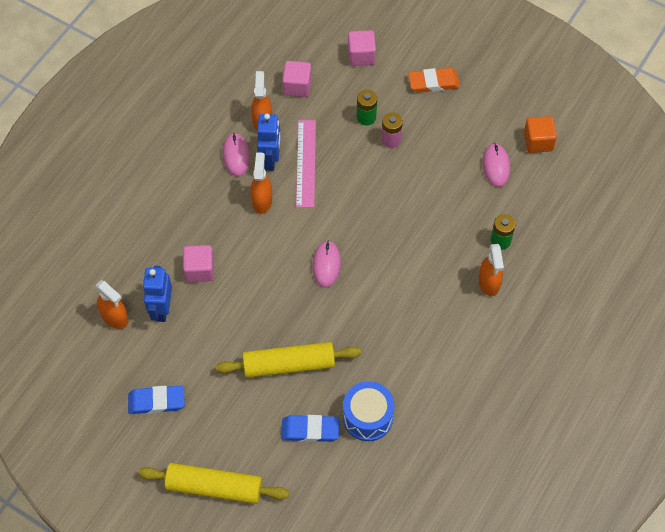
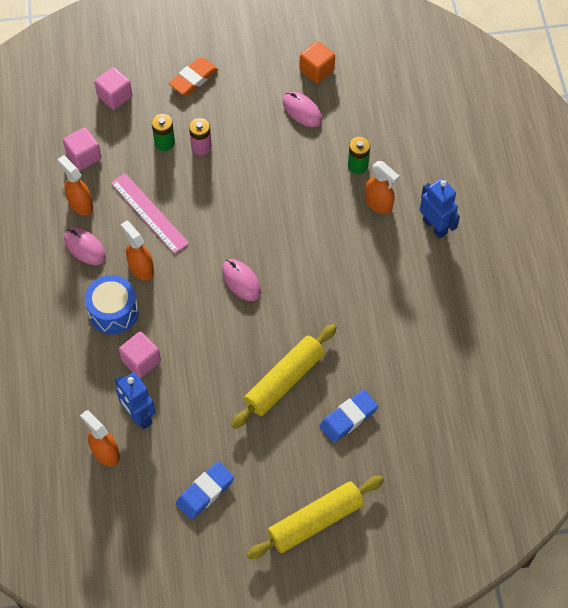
camera: 40 degrees left, 0 degrees up
(115, 317) = (105, 452): orange spray bottle -> orange spray bottle turned 135 degrees counterclockwise
(270, 159) = (117, 230): blue robot -> blue robot (435, 226)
(367, 417) = (382, 373): blue drum -> blue drum (113, 312)

